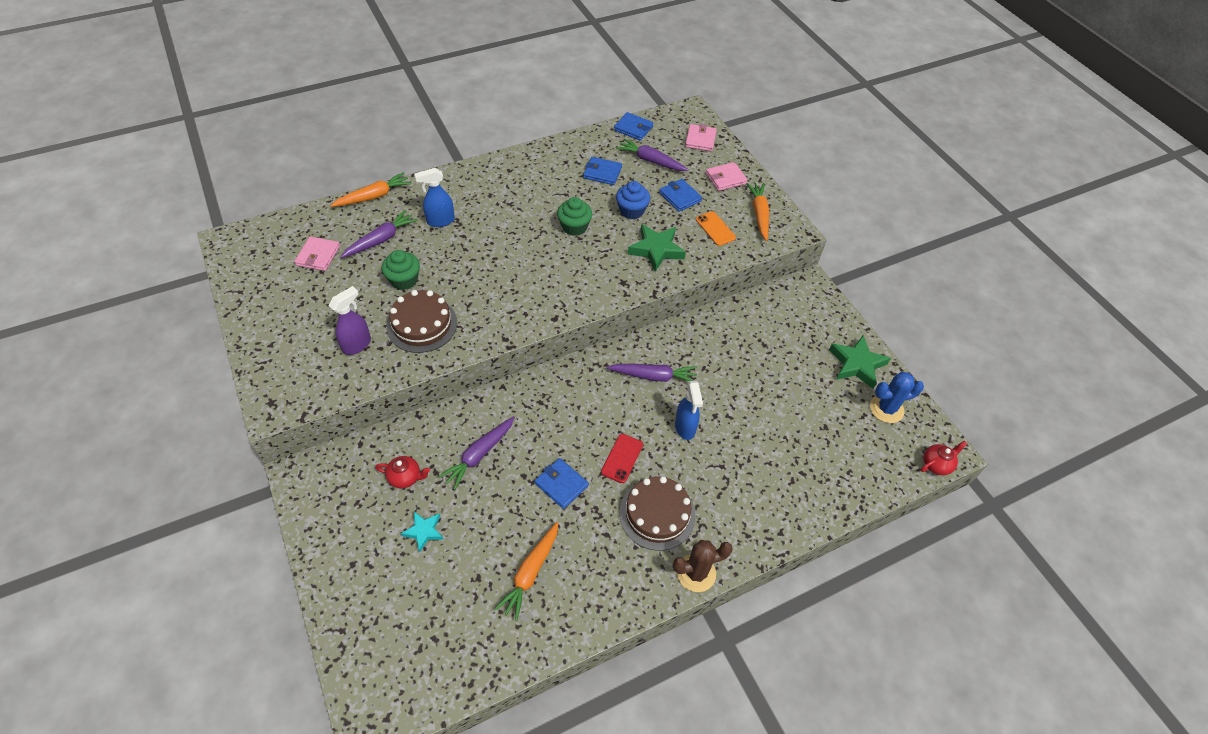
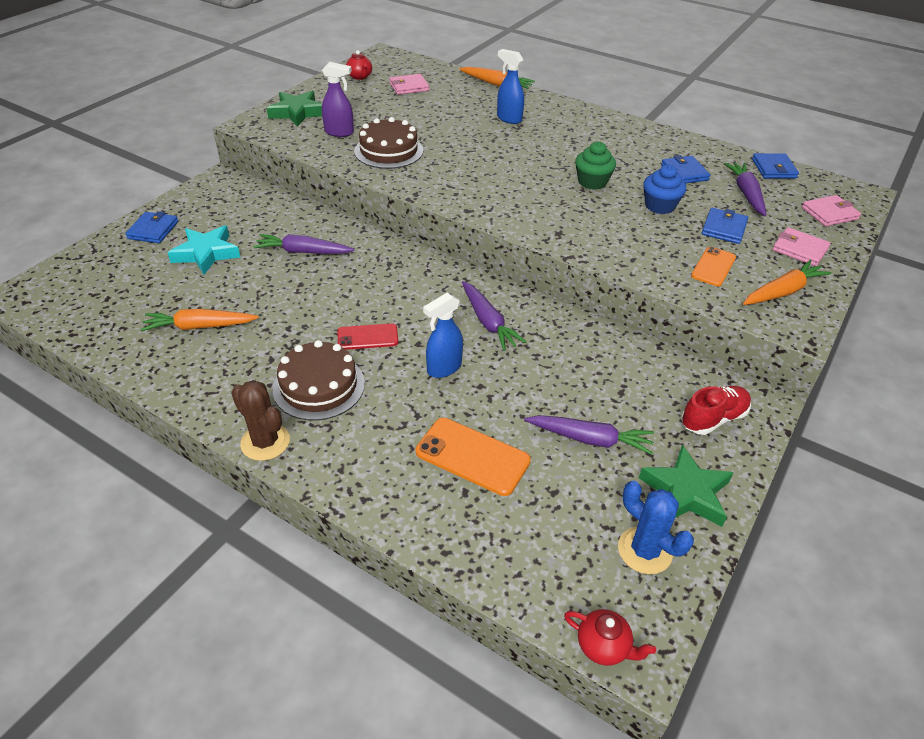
camera: 60 degrees right, 10 degrees down
(381, 240) = (455, 103): purple carrot -> purple carrot (590, 439)
(404, 280) = (426, 127): green cupcake -> none
(405, 477) = (252, 224): red teapot -> red teapot (360, 77)
(424, 531) = (206, 253): turquoise star -> turquoise star, size x1.67
(561, 484) = (307, 309): blue wallet -> blue wallet (153, 230)
(656, 250) = (628, 238): green star -> green star (297, 112)
(775, 453) = (472, 456): none -> orange phone
(810, 315) = (713, 419): none -> red shoe

